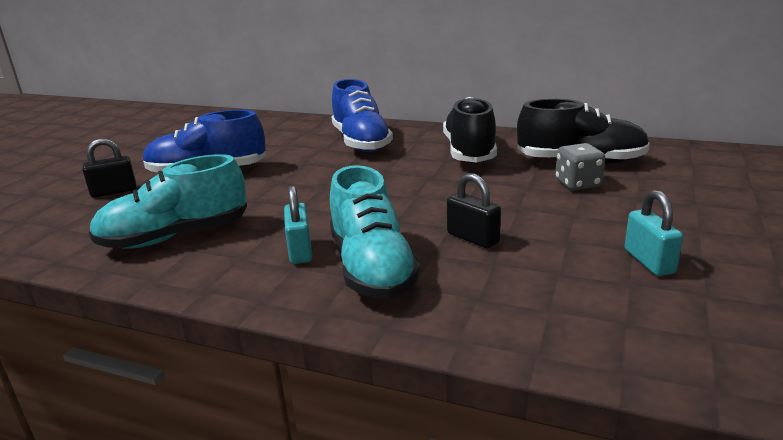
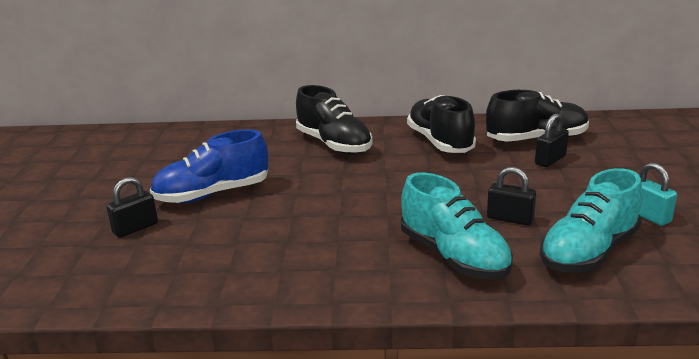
camera: 20 degrees left, 0 degrees up
(175, 236) = (252, 261): turquoise shoe -> turquoise shoe (589, 252)
(300, 251) = (381, 254): turquoise padlock -> none
(361, 142) = (334, 144): blue shoe -> black shoe
(578, 184) = (550, 160): grey dice -> black padlock

